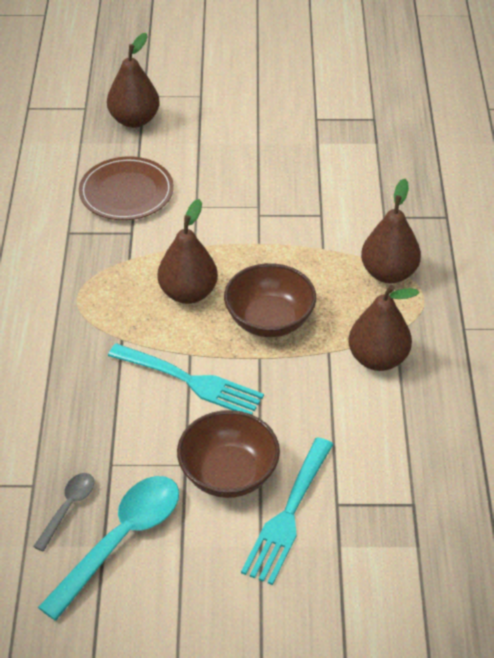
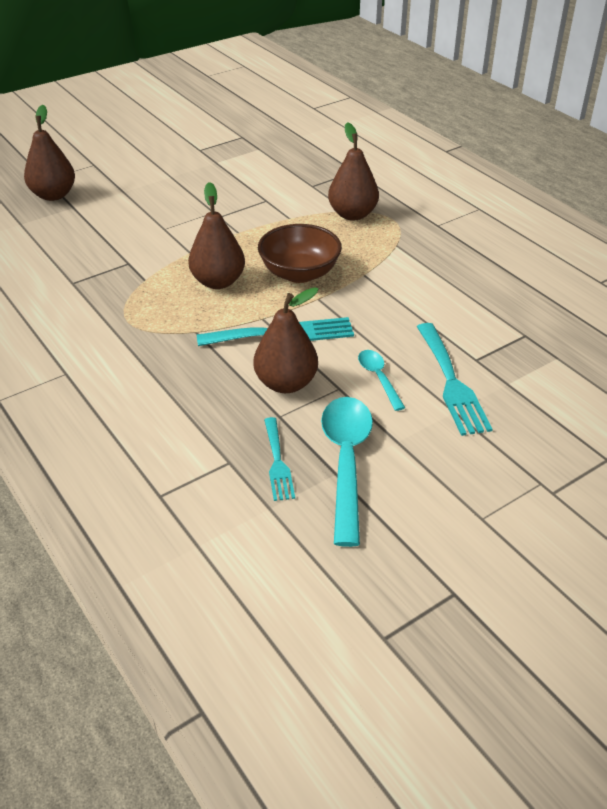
camera: 35 degrees left, 5 degrees down
(68, 508) = (277, 462): grey spoon -> turquoise fork
(126, 192) = (96, 240): brown plate -> none
(228, 474) = (378, 378): brown bowl -> turquoise spoon
(378, 359) = (402, 264): brown pear -> brown pear (286, 383)

